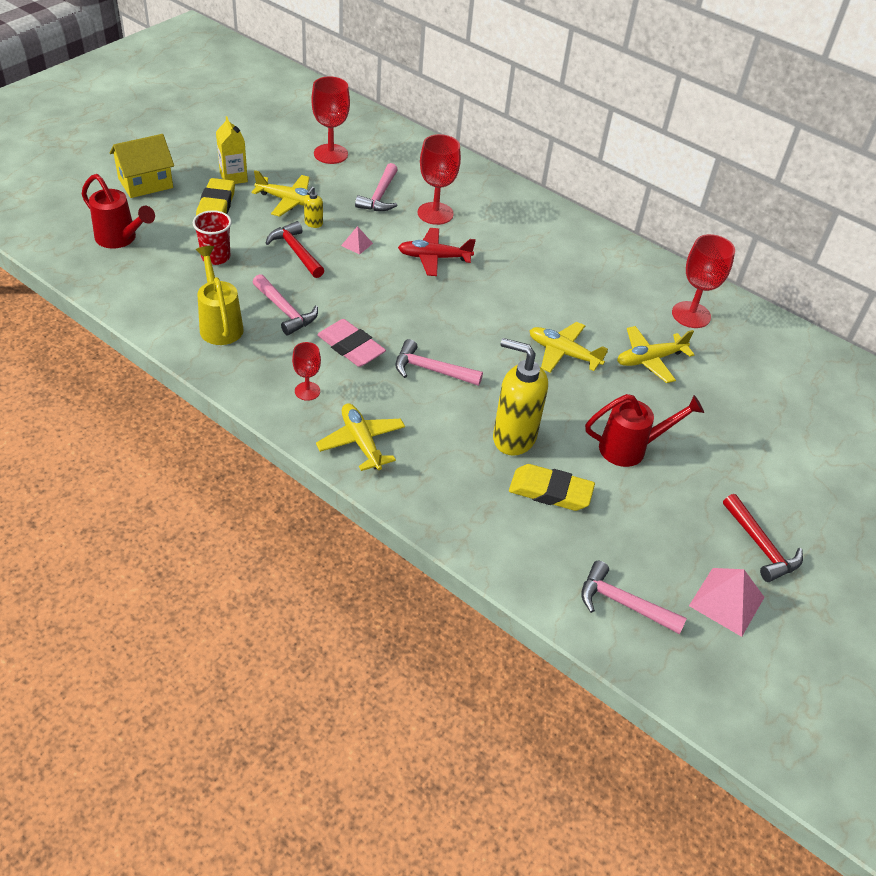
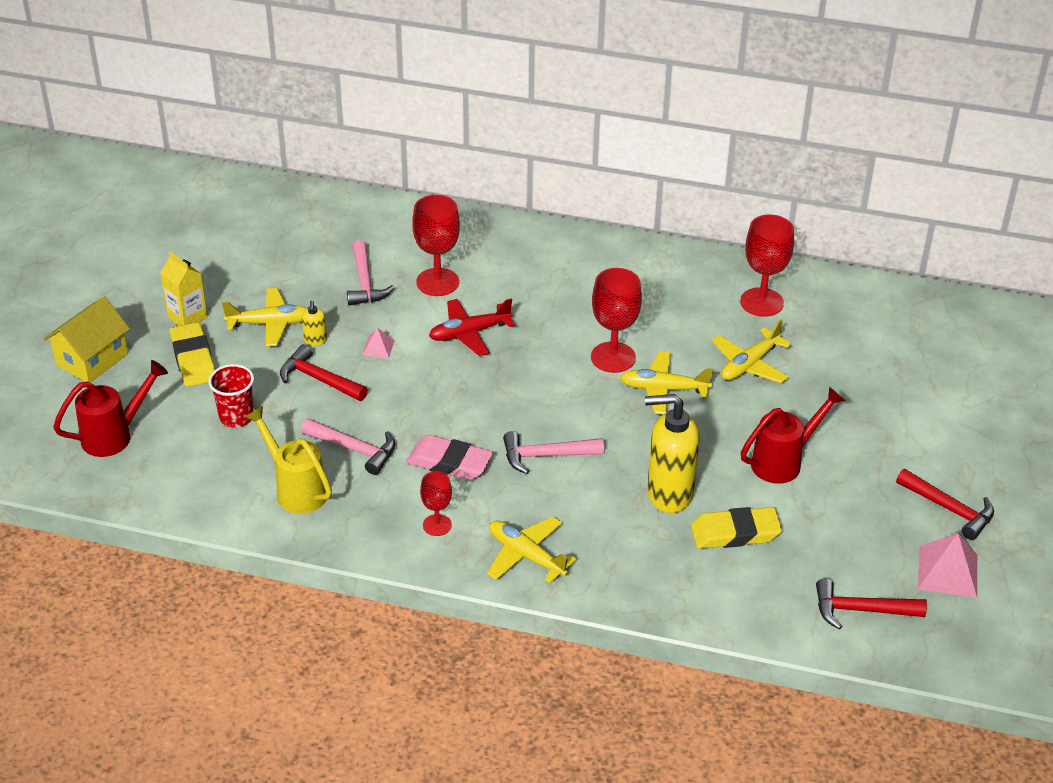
camera: 20 degrees left, 5 degrees down
(121, 239) = (115, 435): red watering can -> red watering can turned 45 degrees counterclockwise
(330, 154) = (276, 251): red goblet -> red goblet (613, 357)
(623, 603) = (860, 610): pink hammer -> red hammer

